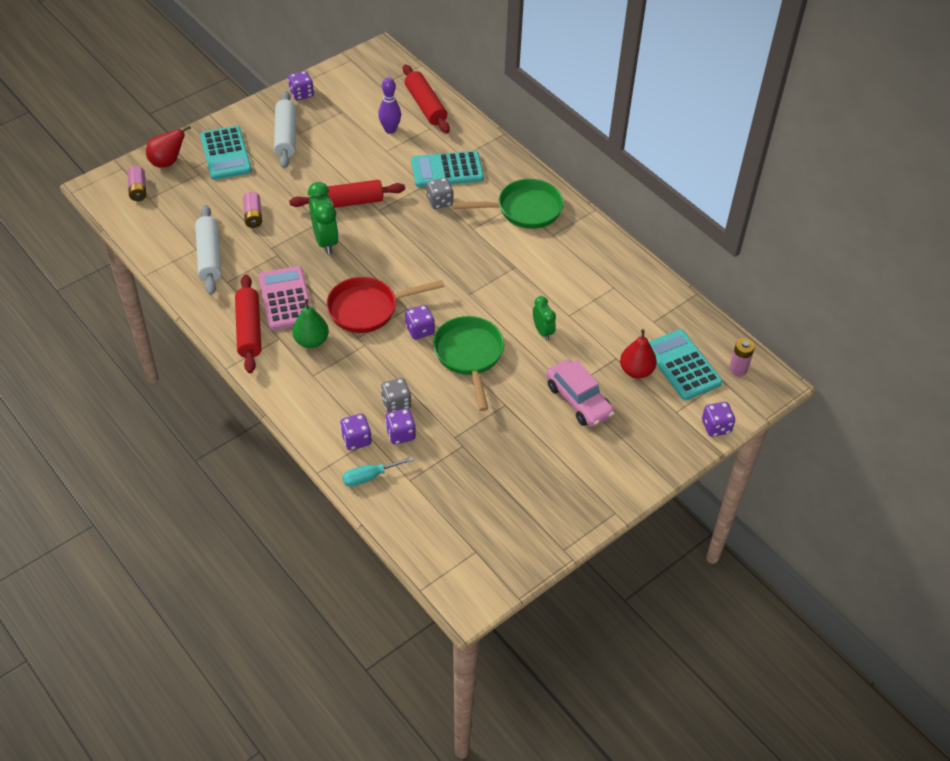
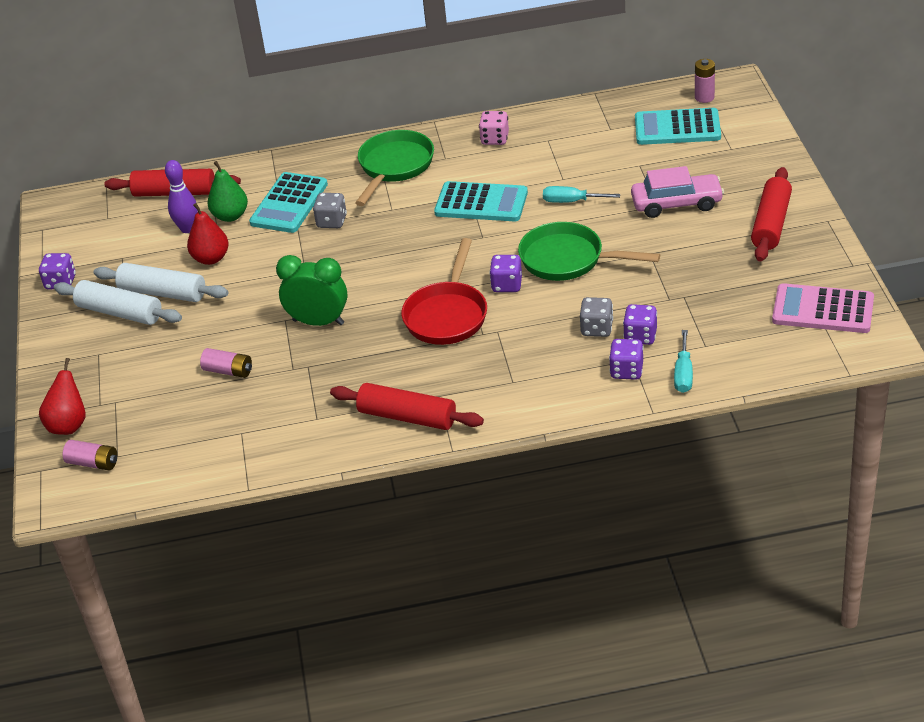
camera: 55 degrees left, 10 degrees down
(209, 256) = (263, 424): white rolling pin -> white rolling pin (163, 293)
(225, 154) = (102, 370): turquoise calculator -> turquoise calculator (481, 203)
(286, 298) = (382, 375): pink calculator -> pink calculator (823, 310)
(311, 341) = (462, 370): green pear -> green pear (230, 216)
(348, 202) = (273, 290): red rolling pin -> red rolling pin (771, 224)
(542, 331) = (571, 201): green clock -> turquoise screwdriver
(594, 254) = (495, 139): none -> pink dice
(636, 371) = (664, 157): red pear -> red pear (211, 258)
(716, 427) = (764, 131): purple dice -> none

